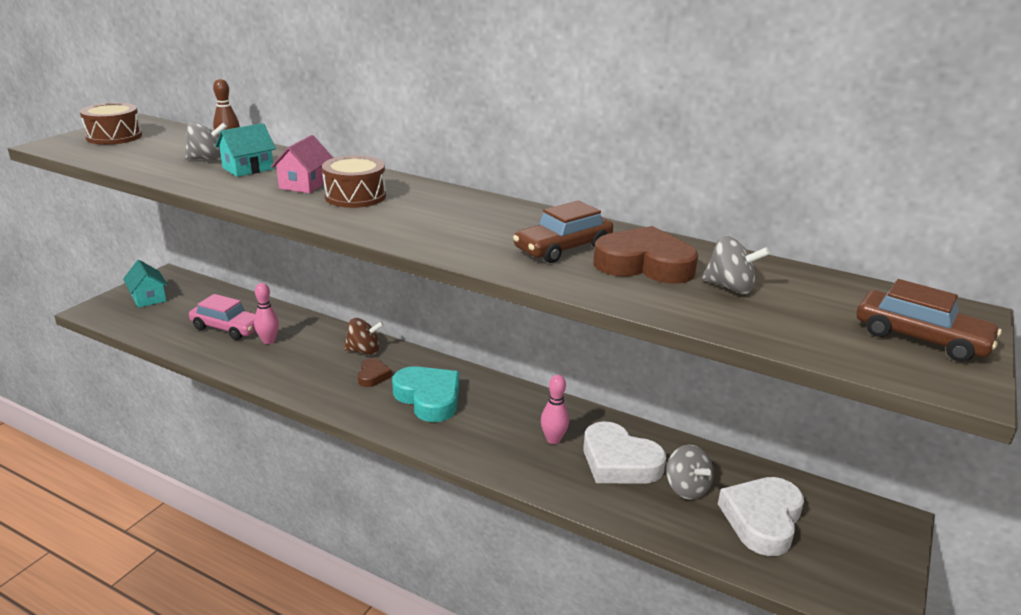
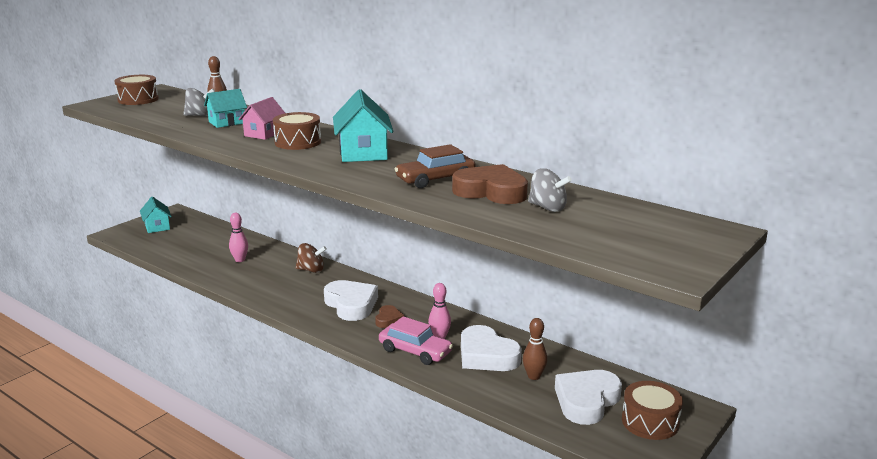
camera: 10 degrees right, 5 degrees down
(227, 328) = (211, 249): pink car -> pink car (415, 351)
(373, 376) = (313, 287): brown heart -> brown heart (388, 319)
(429, 398) = (351, 304): turquoise heart -> white heart
(448, 209) = (363, 152): none -> turquoise house
(686, 488) = (534, 376): grey spinning top -> brown bowling pin
(848, 544) = (650, 422): none -> brown drum
(920, 338) = (672, 244): brown car -> none

